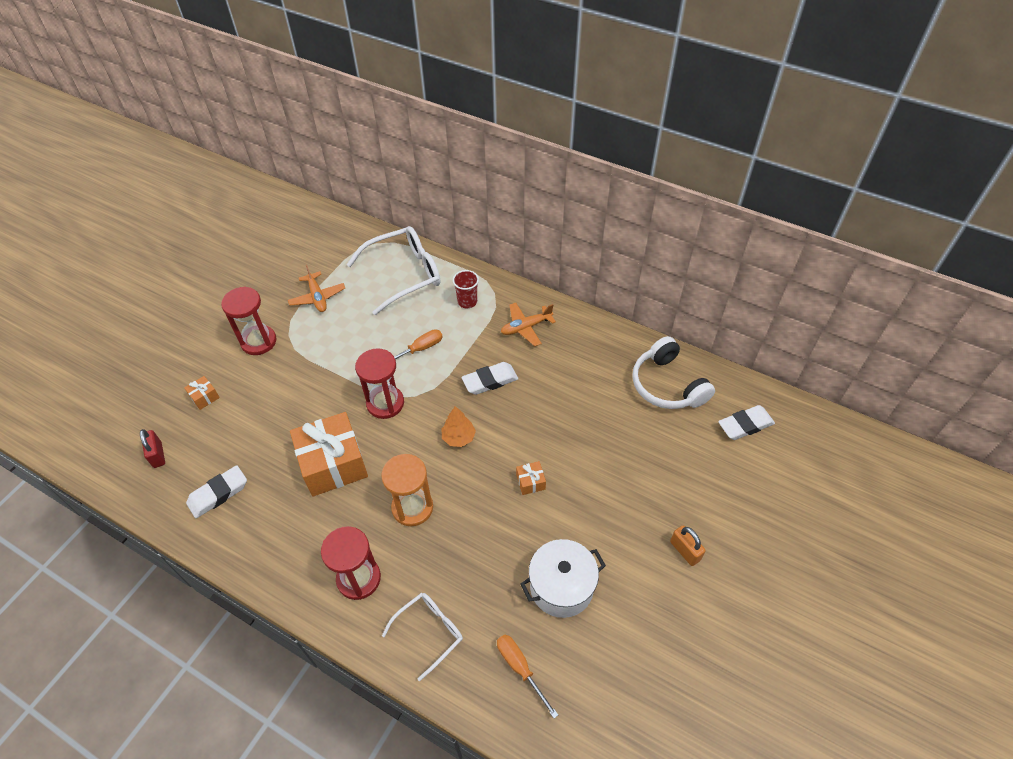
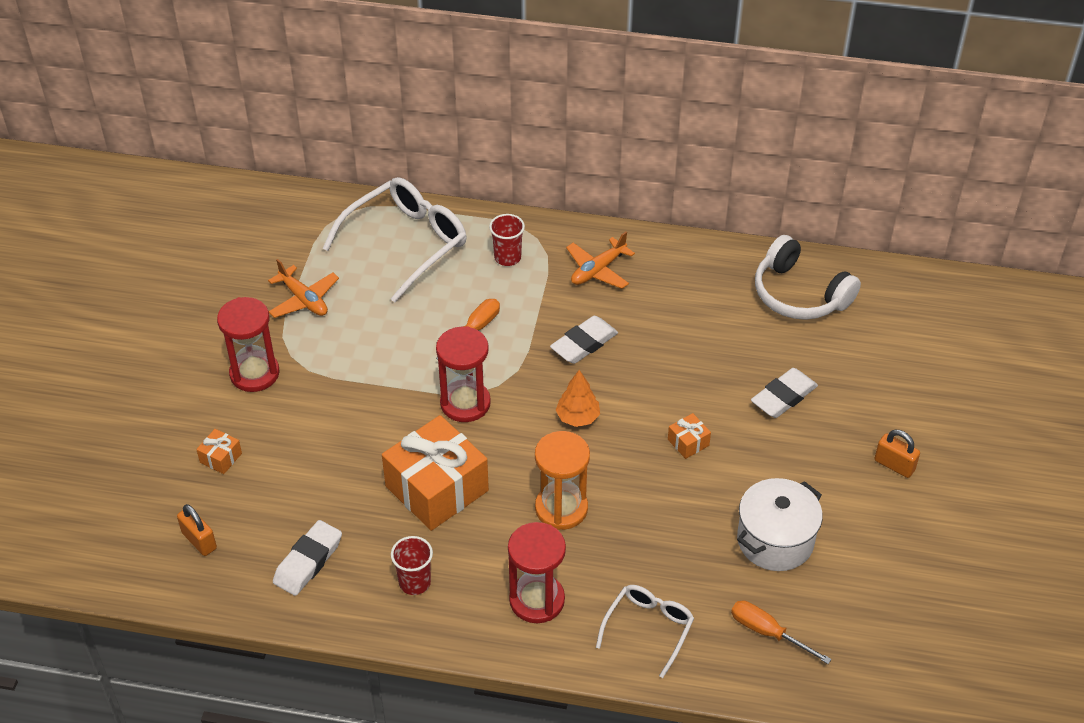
camera: 20 degrees left, 5 degrees down
(157, 455) = (199, 540): red padlock -> orange padlock
(280, 534) = (414, 582): none -> red cup
(745, 425) = (906, 316): white eraser -> white eraser (783, 397)

